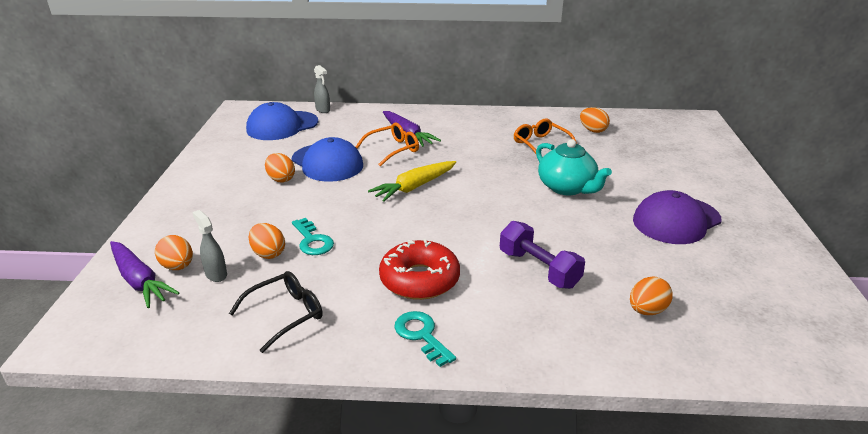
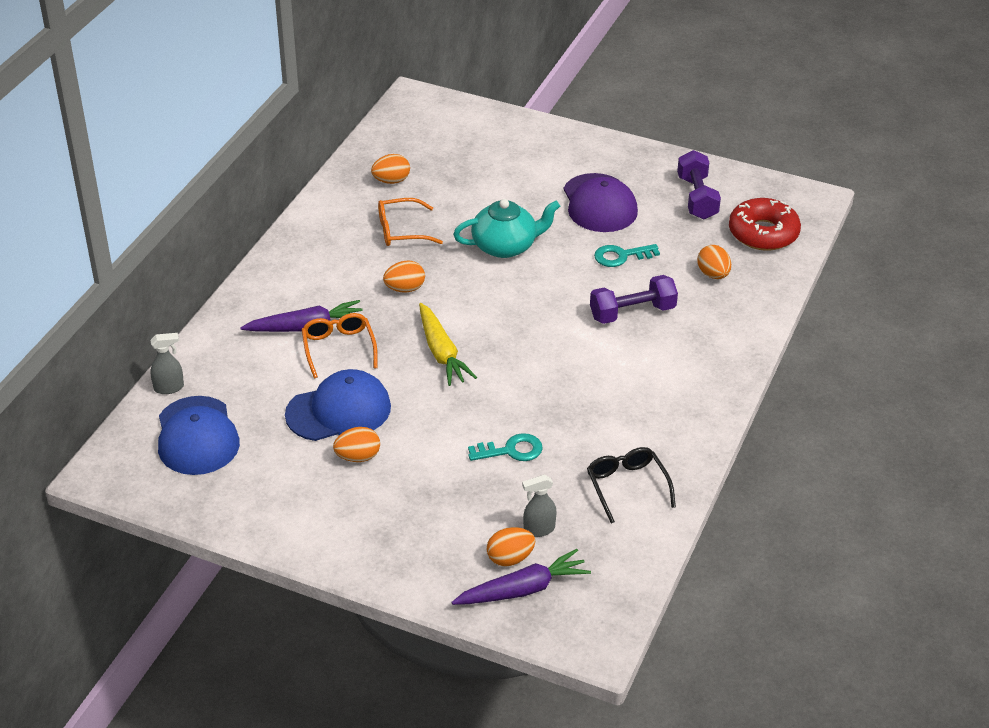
camera: 70 degrees left, 10 degrees up
(268, 253) = (519, 486): orange egg -> orange egg (405, 289)
(419, 279) = (613, 390): red donut -> red donut (763, 233)
(421, 335) = (690, 407): turquoise key -> turquoise key (621, 256)
(758, 275) = (697, 198): none -> purple dumbbell

